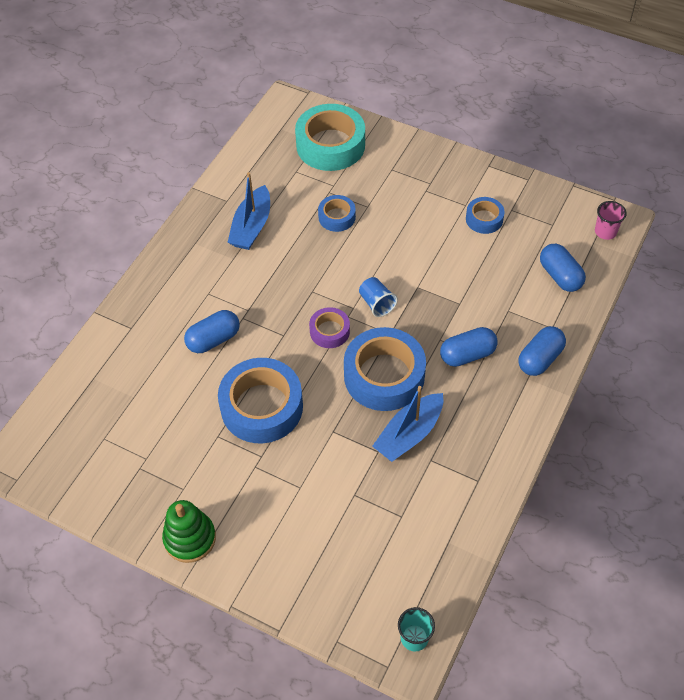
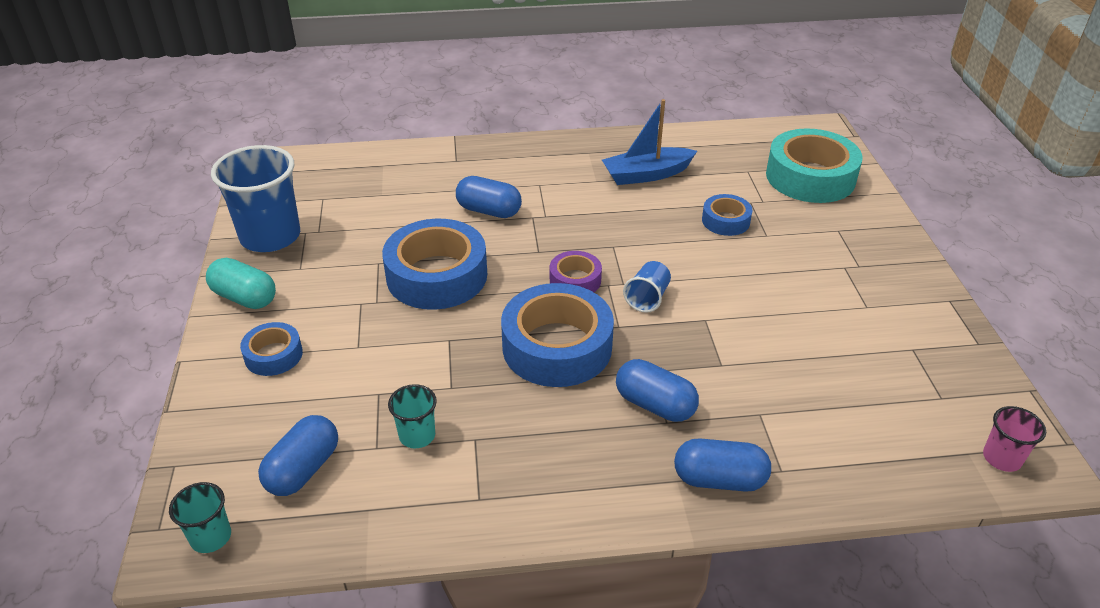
camera: 55 degrees right, 15 degrees down
(125, 494) = (270, 236): none -> blue cup
(190, 538) = (245, 297): green stacking toy -> turquoise capsule
(407, 489) = (417, 435): none -> turquoise cup
(409, 434) = (496, 403): blue boat -> none
(484, 219) = (867, 331): blue tape -> blue tape (273, 355)
(560, 276) = (871, 441): blue capsule -> blue capsule (303, 469)

